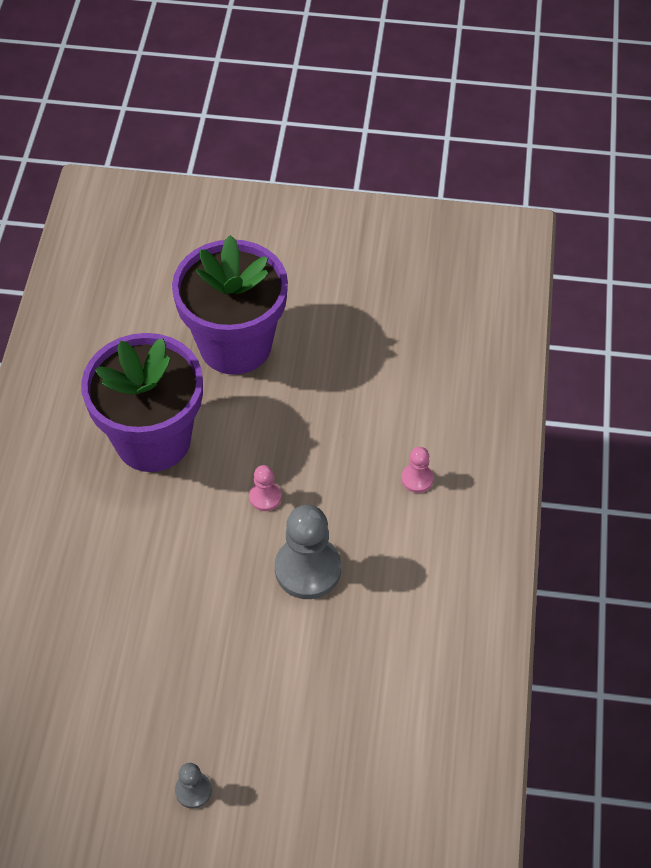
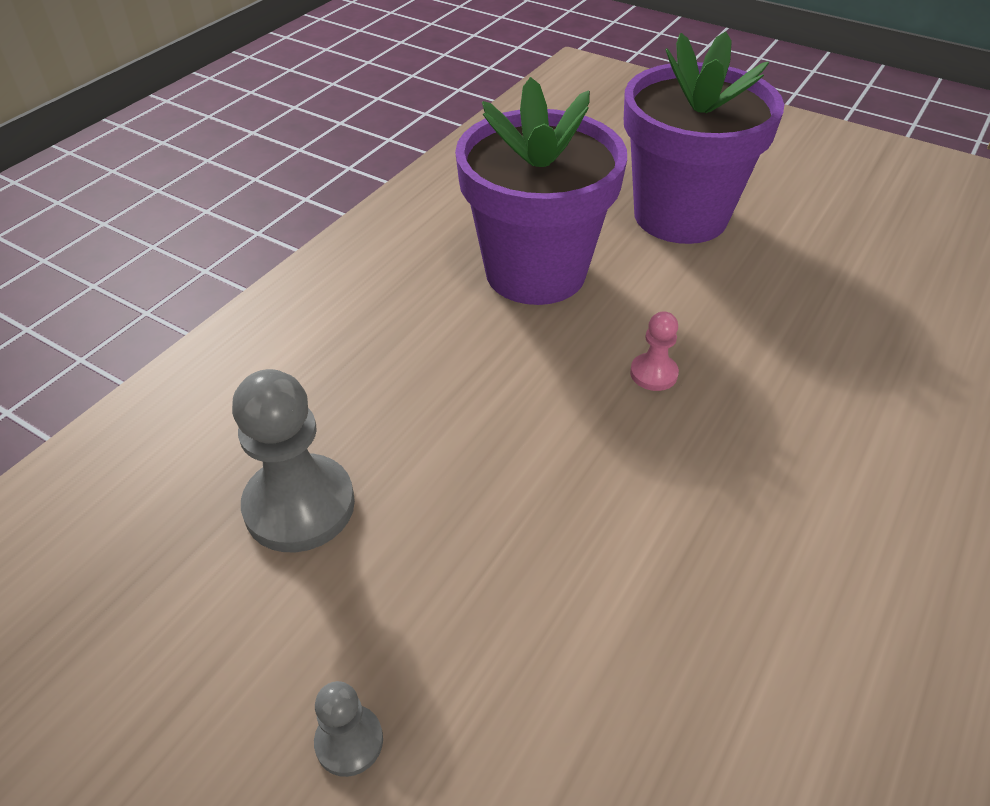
camera: 25 degrees right, 10 degrees down
(308, 569) = (682, 480): grey pawn -> grey pawn (299, 506)
(417, 479) = (891, 423): pink pawn -> none

